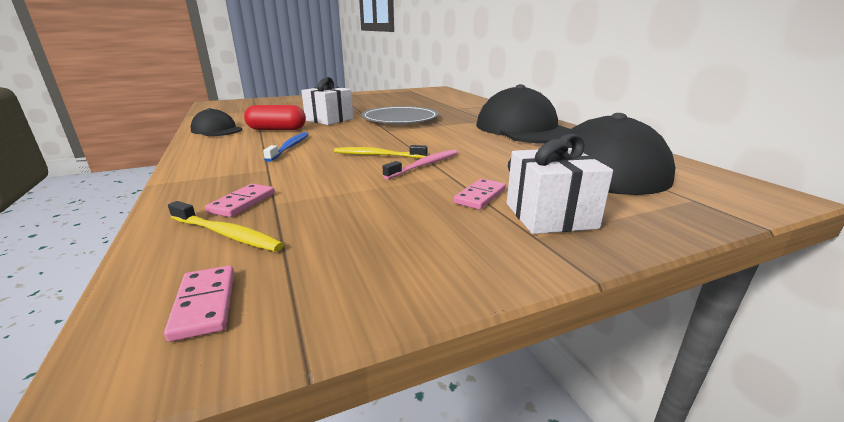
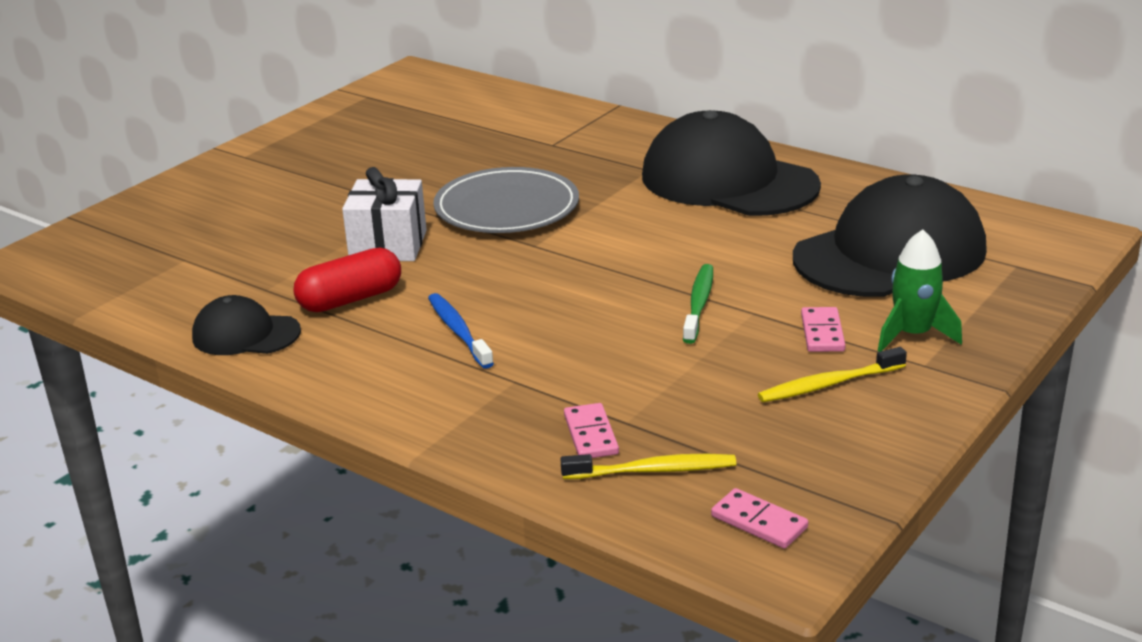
camera: 30 degrees left, 5 degrees up
(377, 155) = (612, 306): yellow toothbrush -> yellow toothbrush (828, 384)
(424, 165) = (699, 304): pink toothbrush -> green toothbrush
(550, 216) = (912, 335): white gift -> green rocket

